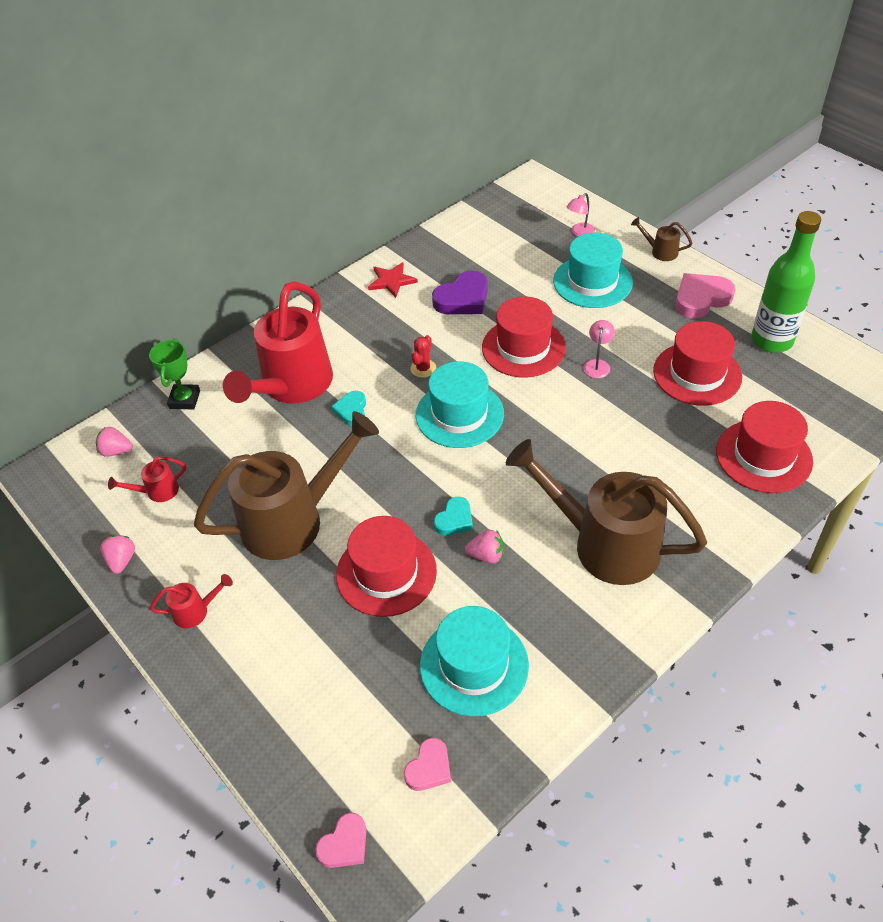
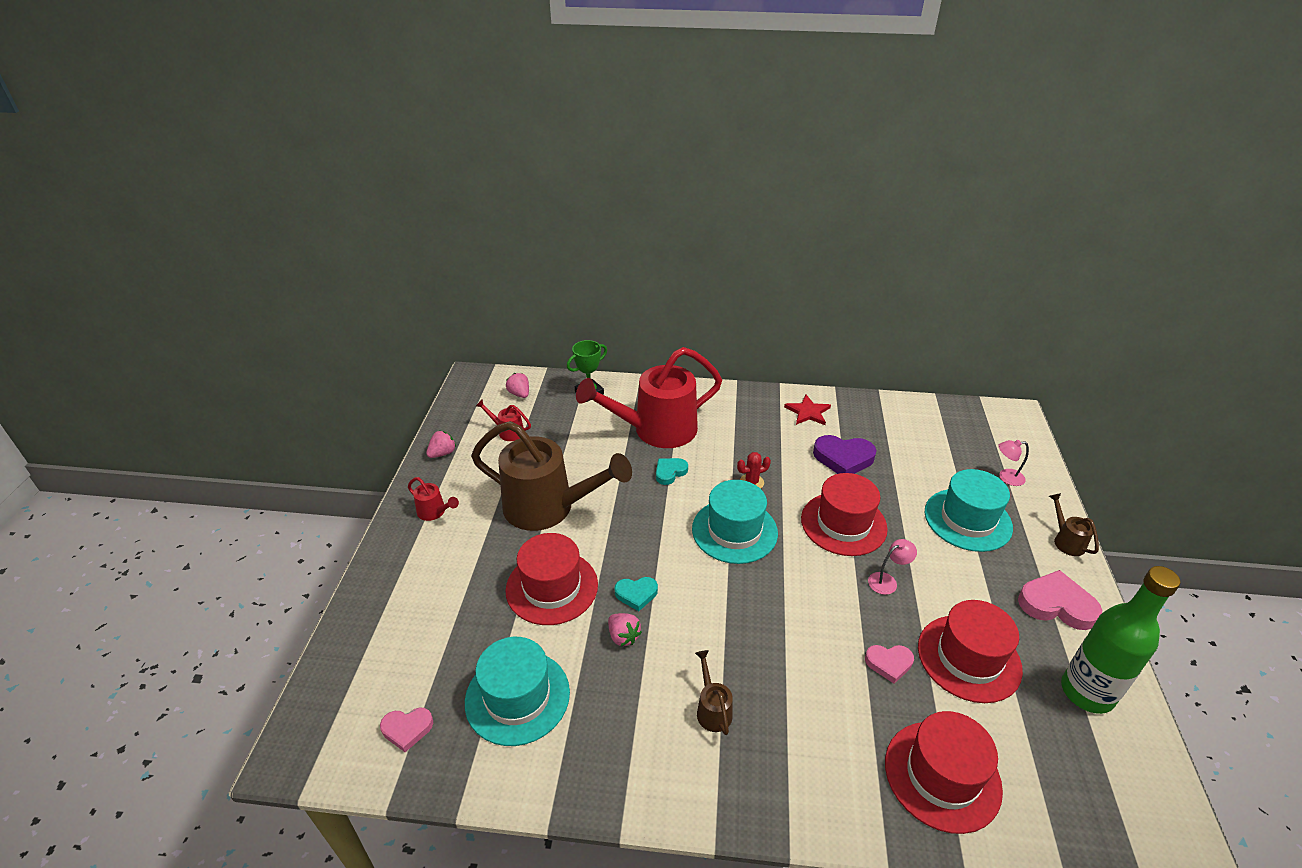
camera: 45 degrees right, 10 degrees down
(344, 844) = (311, 719): pink heart -> pink heart (889, 663)
(604, 543) = (712, 709): brown watering can -> brown watering can, size x0.40

